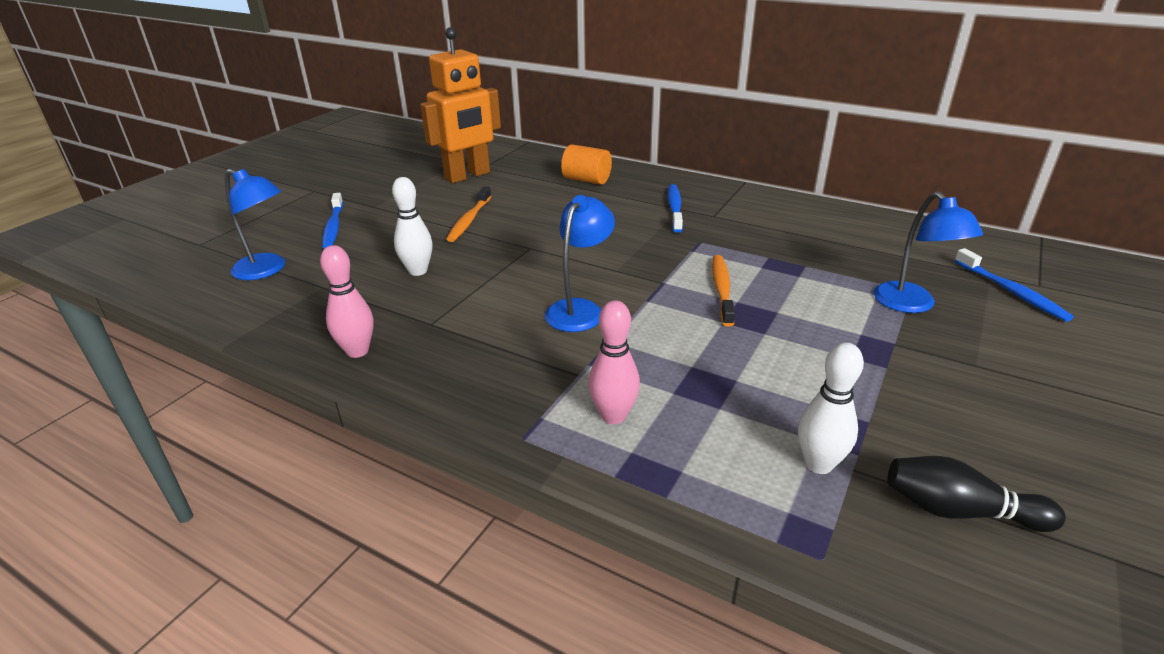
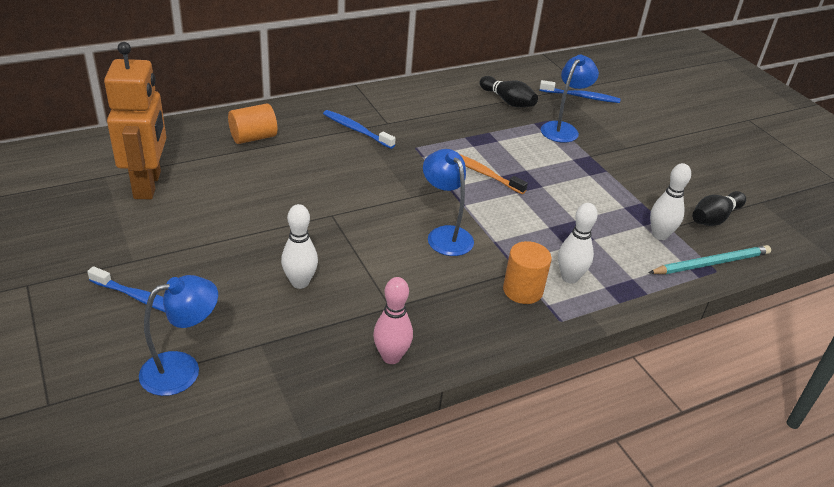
camera: 60 degrees left, 5 degrees up
(469, 220) = (243, 222): orange toothbrush -> none
(546, 390) = (522, 290): none -> orange cylinder
(613, 416) = (569, 277): pink bowling pin -> white bowling pin
(832, 545) = (711, 263): none -> turquoise pencil
(888, 254) = (508, 101): none -> black bowling pin
(911, 305) = (563, 129): blue lamp -> blue lamp turned 75 degrees counterclockwise

